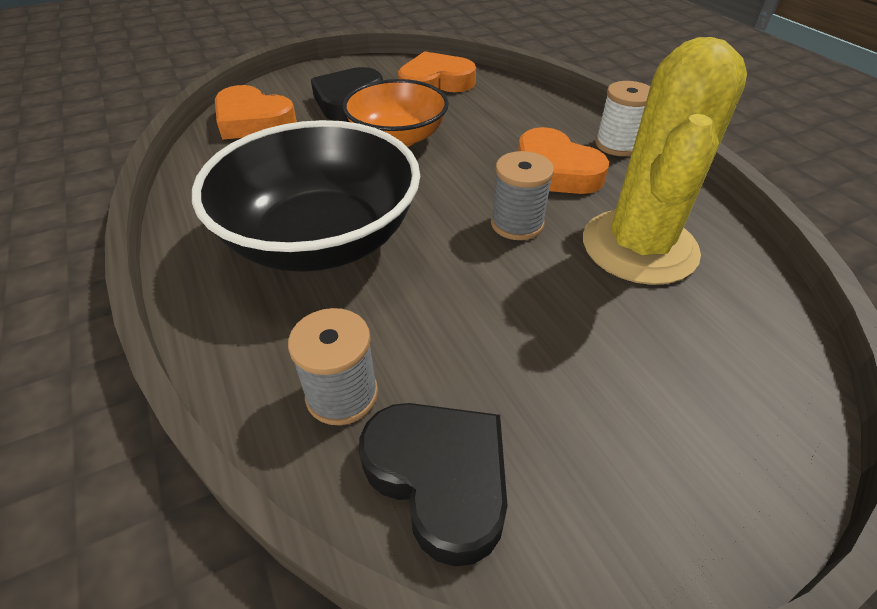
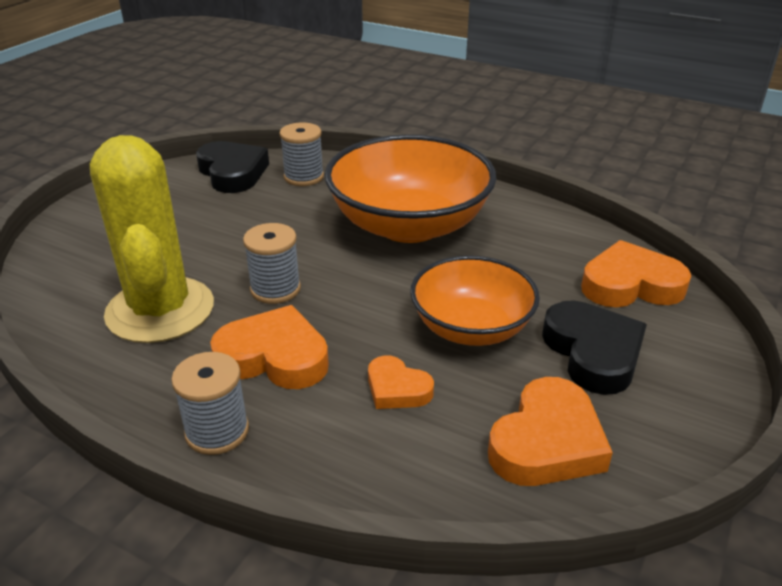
camera: 145 degrees right, 10 degrees down
(321, 239) = (409, 225): black bowl -> orange bowl
(440, 478) = (232, 173): black heart -> black heart turned 135 degrees counterclockwise
(486, 126) = (397, 389): none -> orange heart
(617, 145) = (217, 431): white spool -> grey spool

